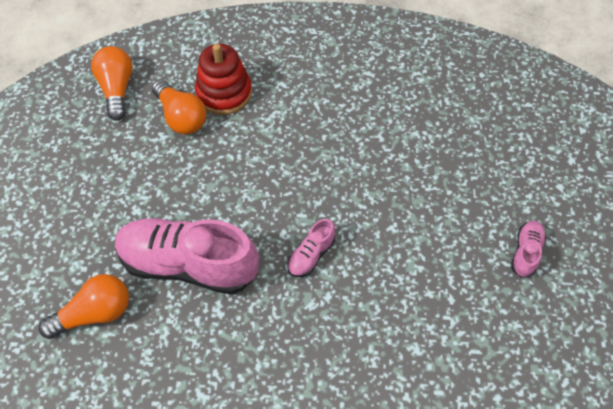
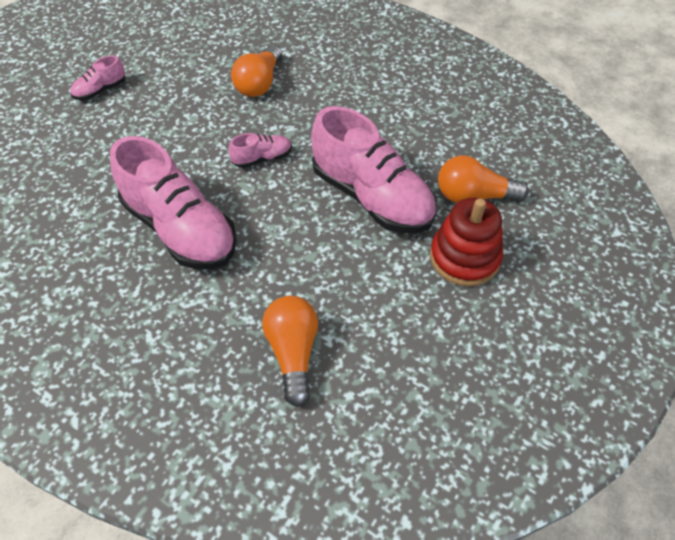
camera: 150 degrees left, 5 degrees down
(117, 89) = (352, 439): orange light bulb -> orange light bulb (259, 83)
(224, 93) = (223, 359): red stacking toy -> red stacking toy (464, 257)
(325, 159) = (180, 229): none -> pink shoe

